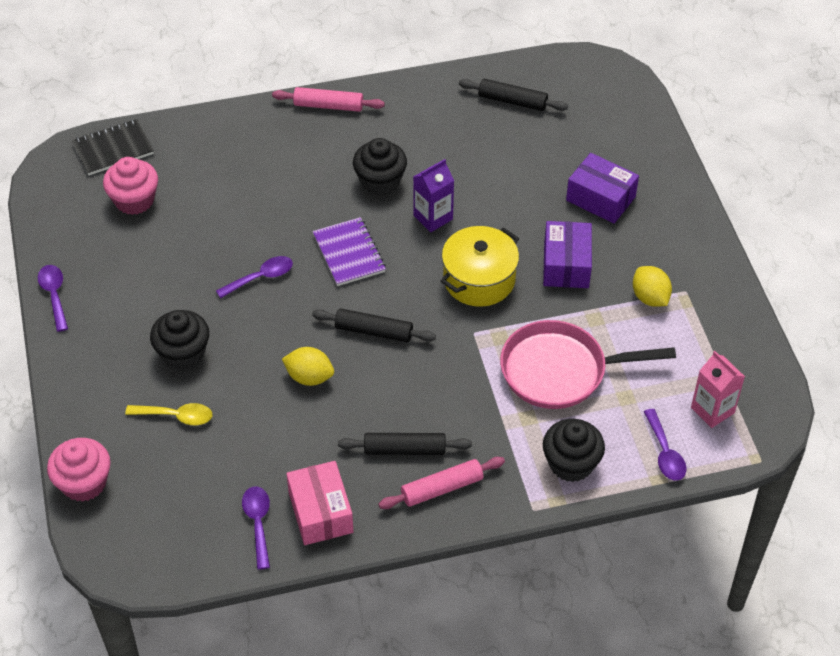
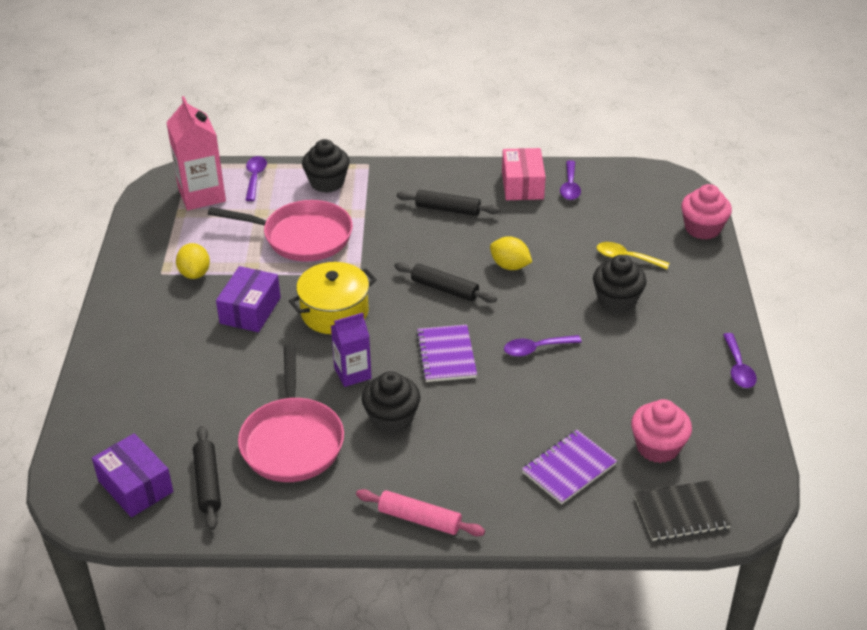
camera: 165 degrees left, 10 degrees down
(212, 167) = (569, 468): none -> purple notebook
(441, 488) = (428, 184): pink rolling pin -> none
(460, 147) = (292, 440): none -> pink pan
(512, 101) = (207, 483): black rolling pin -> black rolling pin turned 45 degrees clockwise
(600, 198) = (181, 361): purple box -> purple box (135, 486)
(712, 410) = (202, 195): pink carton -> pink carton, size x1.59

